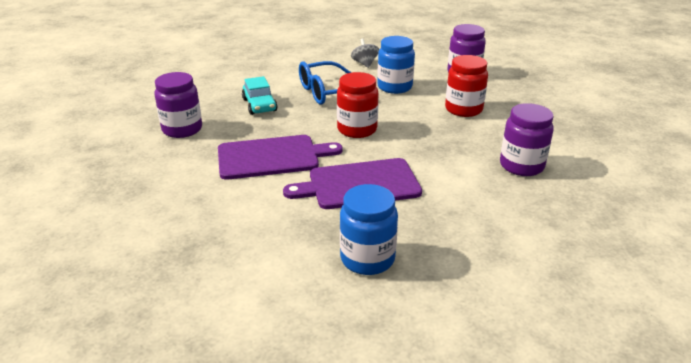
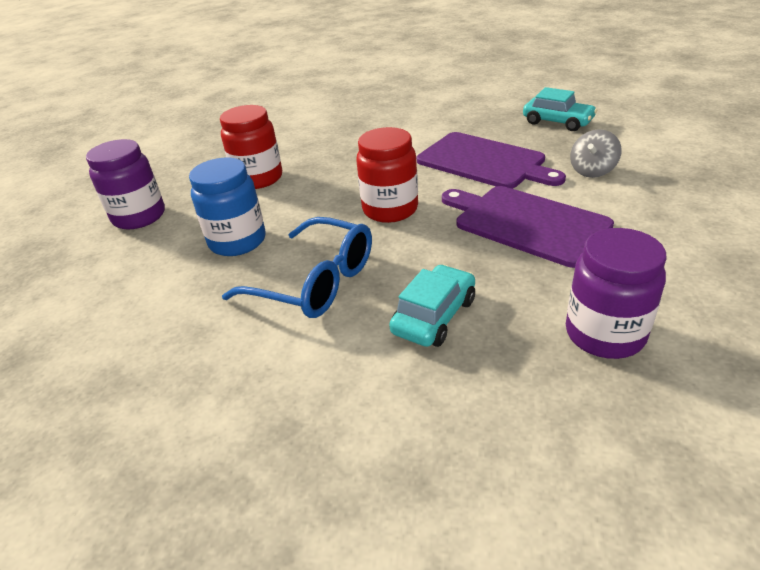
camera: 125 degrees left, 5 degrees up
(364, 64) = (162, 309): grey spinning top -> grey spinning top (592, 171)
(367, 259) = (557, 122): blue jar -> turquoise car
(521, 166) = (345, 123): purple jar -> none

